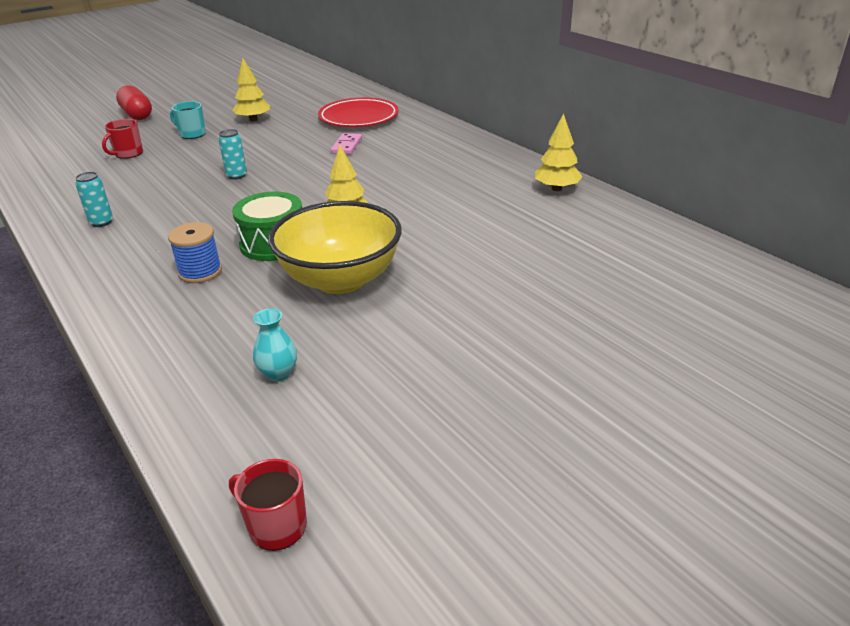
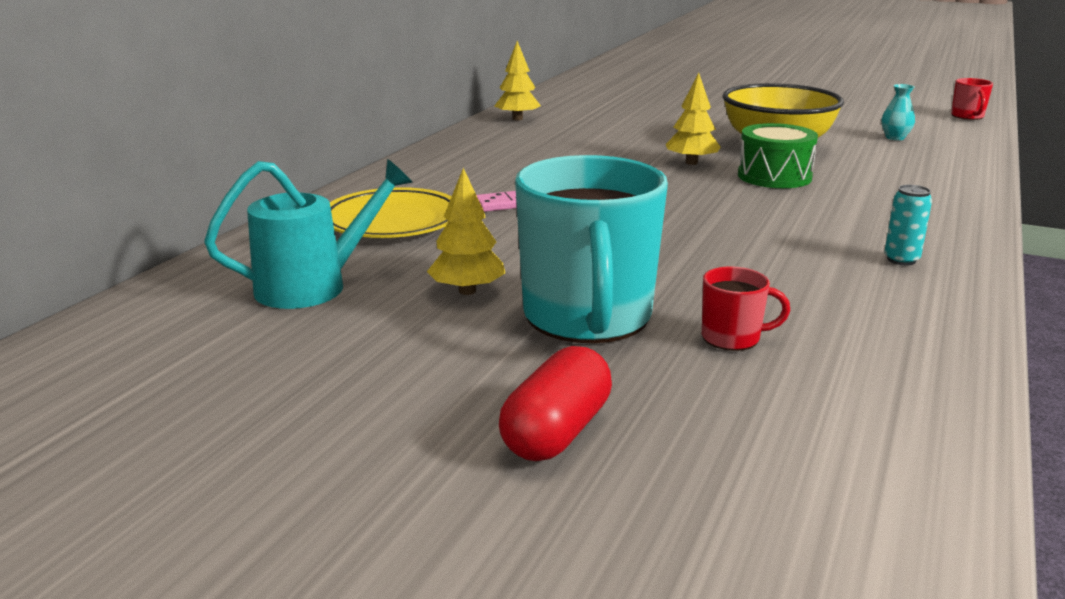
camera: 120 degrees left, 10 degrees down
(192, 134) = (587, 318): turquoise mug -> turquoise mug, size x2.35
(200, 272) = (864, 186): blue spool -> none
(237, 175) = (677, 233): turquoise can -> none
(303, 98) = (314, 286): none -> turquoise watering can
(358, 118) = (392, 221): red plate -> yellow plate

